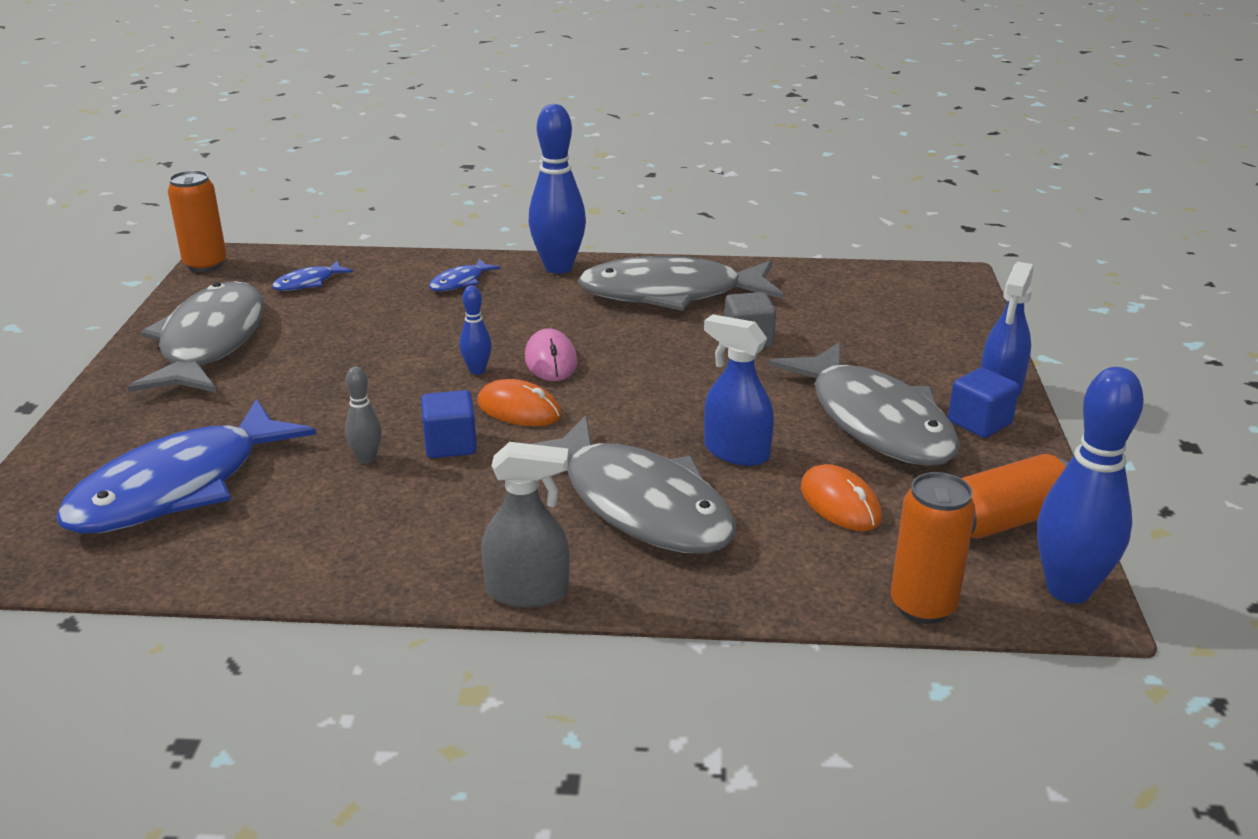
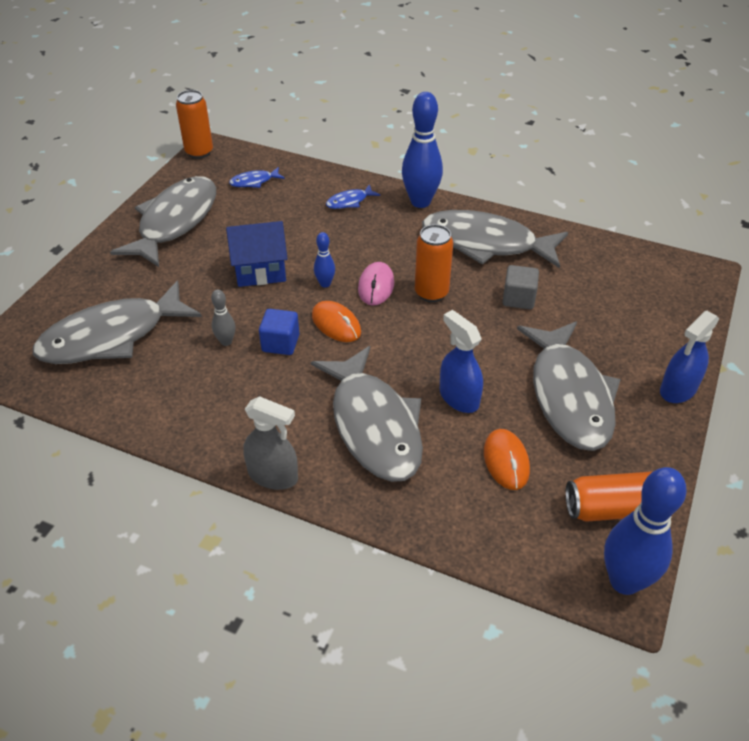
camera: 20 degrees right, 15 degrees up
(178, 488) = (111, 336): blue fish -> grey fish
(373, 374) = (260, 271): none -> blue house
(923, 606) = (515, 563): orange can -> orange can (431, 293)
(979, 423) = (645, 416): blue cube -> none

